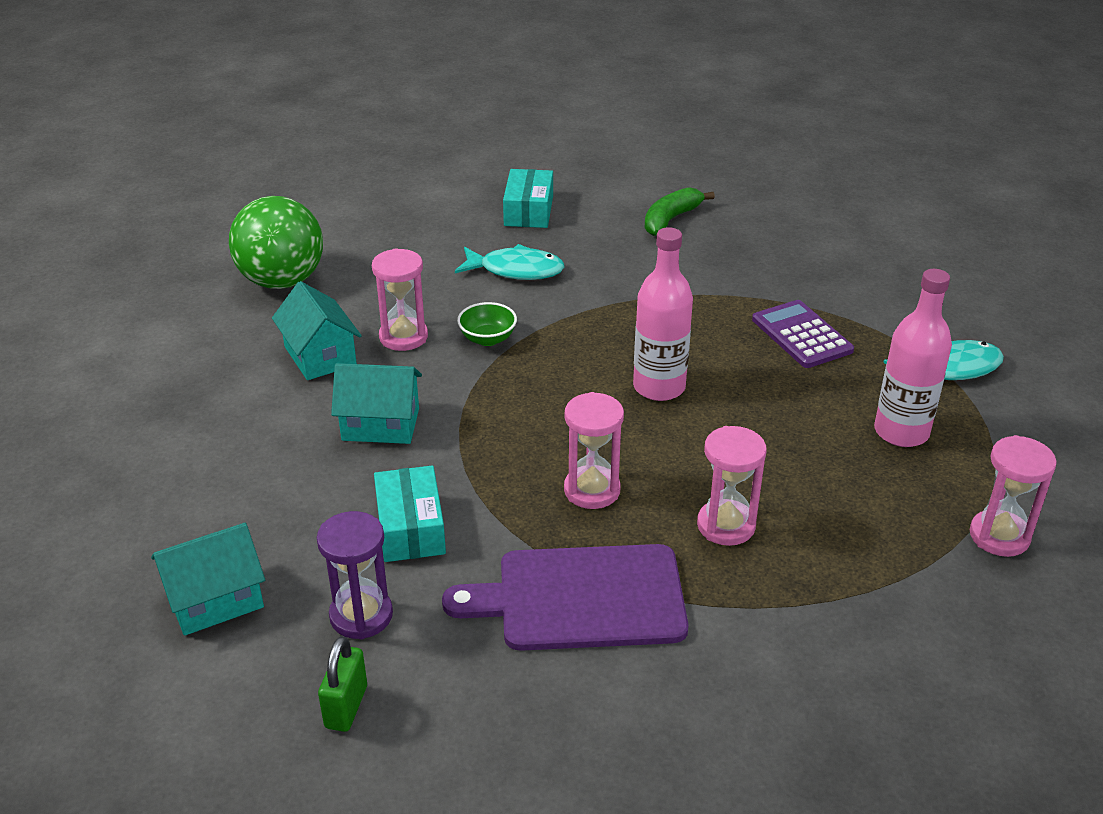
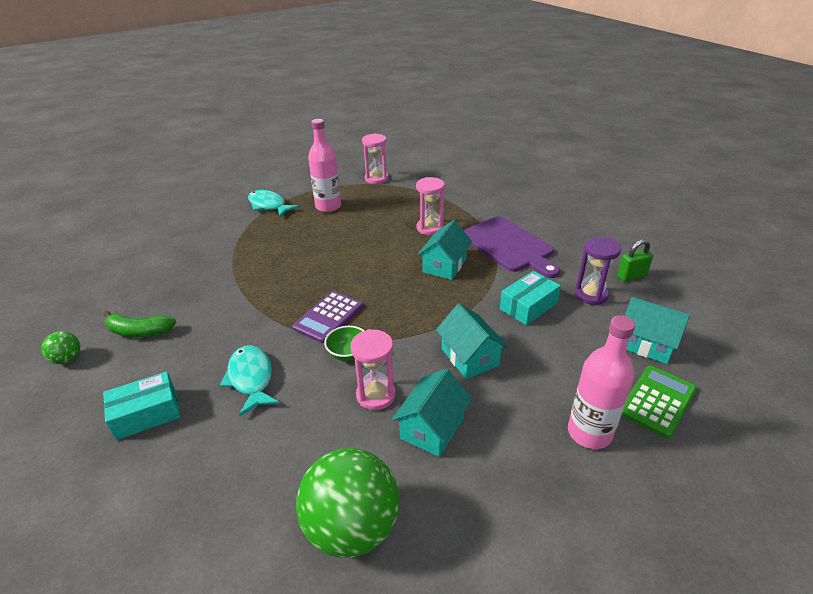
camera: 120 degrees left, 0 degrees up
(142, 538) = (657, 401): none -> green calculator
(592, 490) = (444, 265): pink hourglass -> turquoise house
(659, 387) = (346, 273): pink bottle -> pink bottle (589, 433)
(660, 180) = (68, 359): none -> green ball
(801, 335) = (264, 246): purple calculator -> purple calculator (328, 317)

